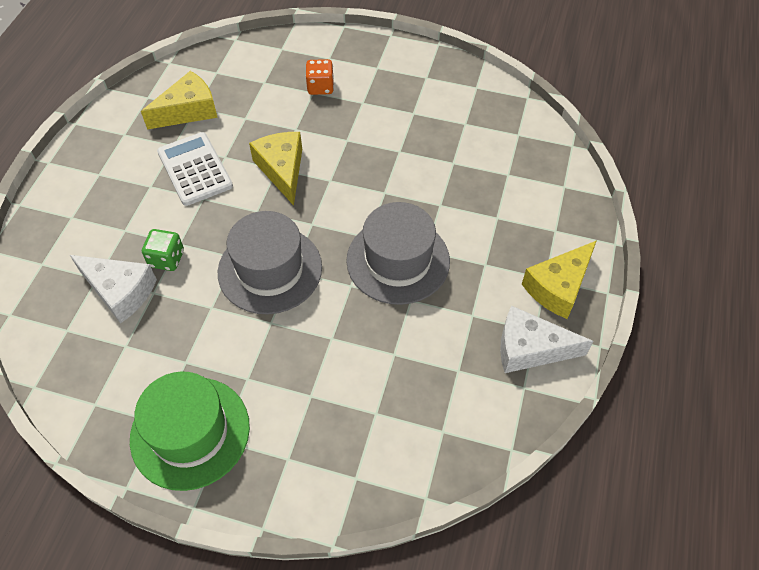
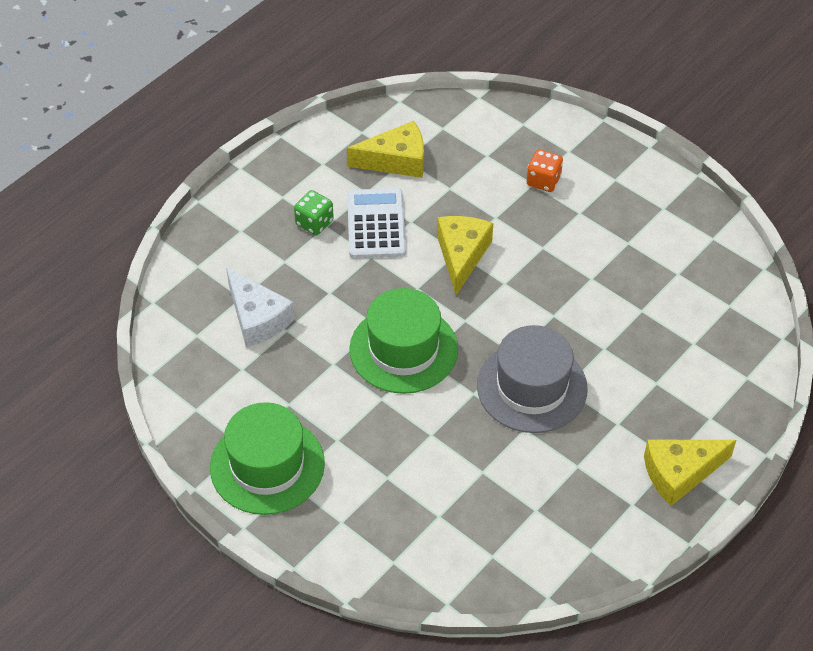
camera: 25 degrees right, 5 degrees down
(167, 259) = (312, 303): green dice -> green dice (314, 223)
(270, 269) = (403, 349): grey hat -> green hat
(530, 349) = (617, 518): white cheese -> none

